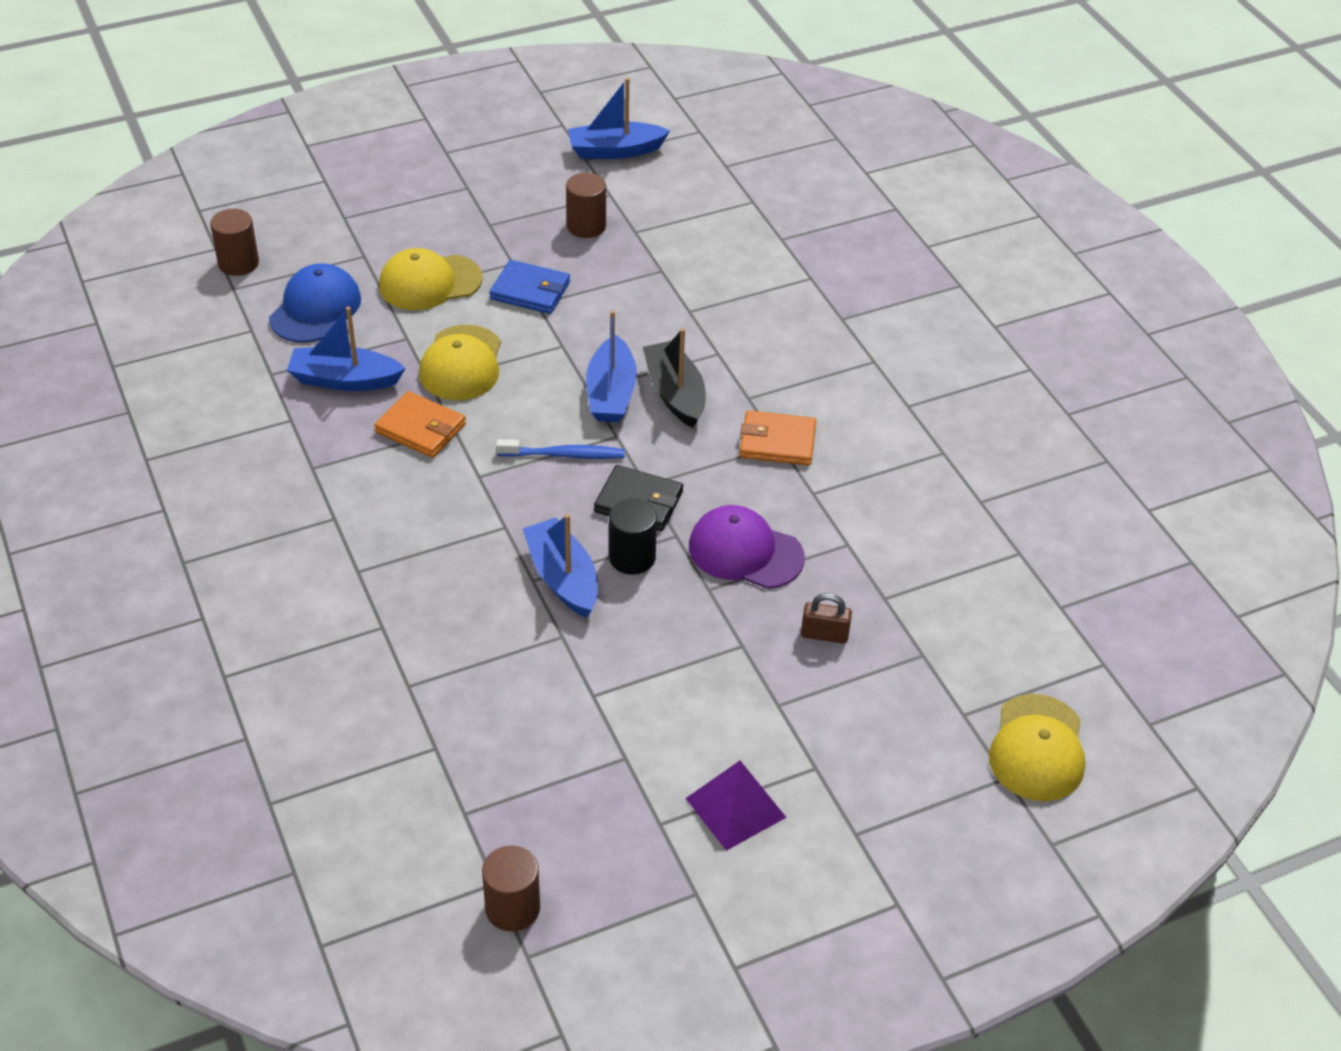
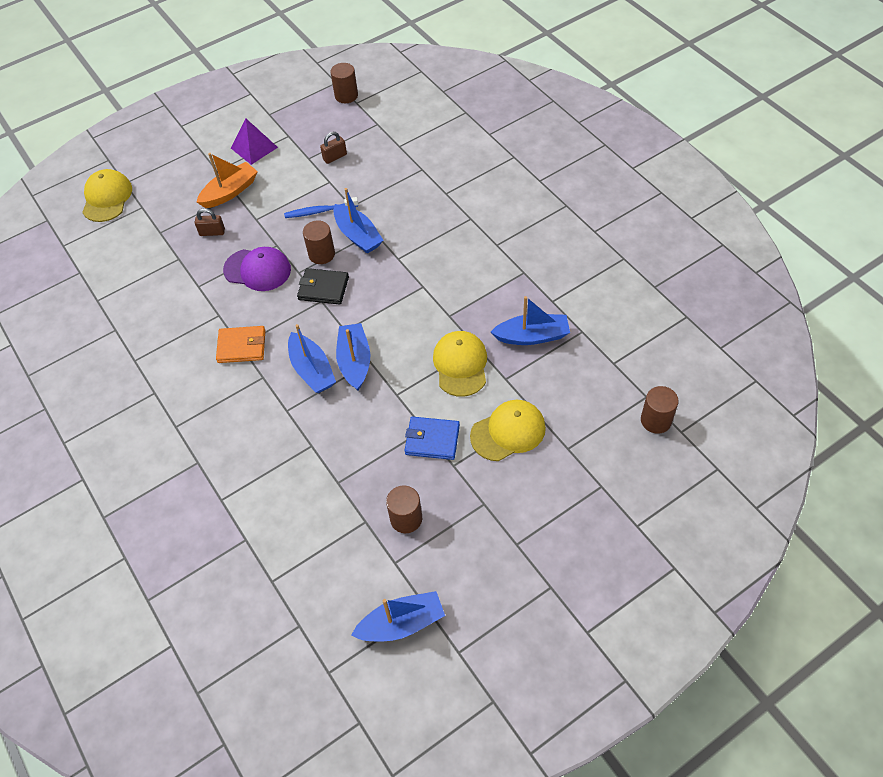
camera: 175 degrees right, 10 degrees up
(315, 308) = (579, 390): blue cap -> none
(420, 428) = (469, 311): orange wallet -> none
(564, 455) = (375, 310): blue toothbrush -> blue toothbrush (319, 211)
(571, 748) = (335, 157): none -> brown padlock
(632, 557) = (321, 254): black cylinder -> brown cylinder
(675, 393) = (312, 370): black boat -> blue boat
(789, 711) = (230, 192): none -> orange boat

